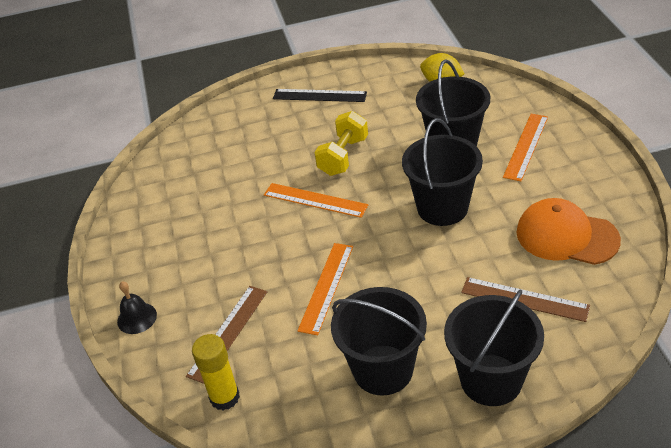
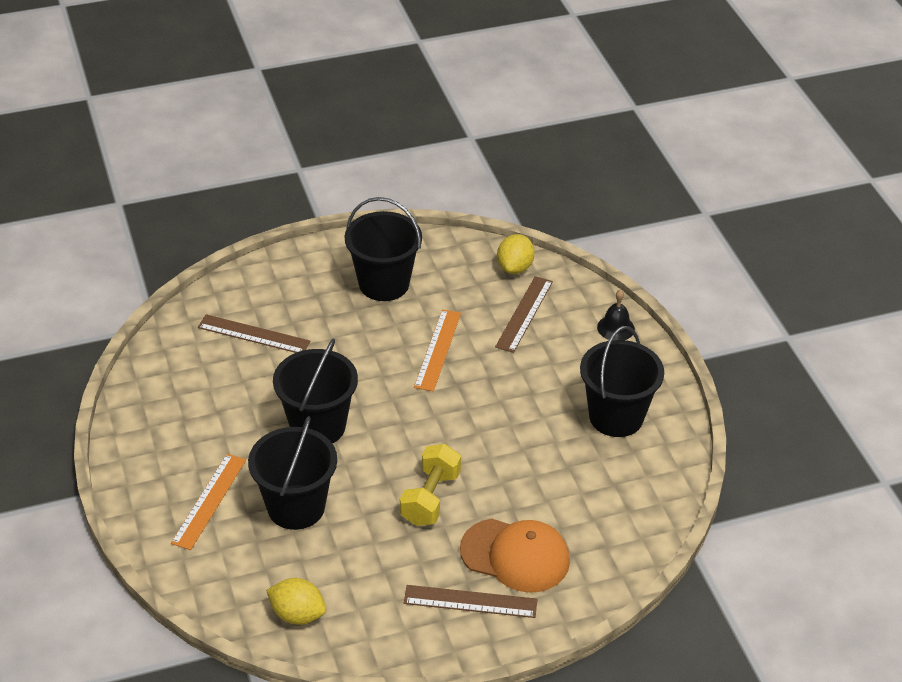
camera: 170 degrees right, 0 degrees up
(224, 397) = (515, 267): yellow glue stick -> yellow lemon
(315, 200) = (459, 441): orange ruler -> none
(319, 95) = (470, 602): black ruler -> brown ruler
(491, 380) = (295, 276): black bucket -> black bucket (616, 417)
(566, 236) = (197, 391): orange cap -> orange cap (515, 555)

